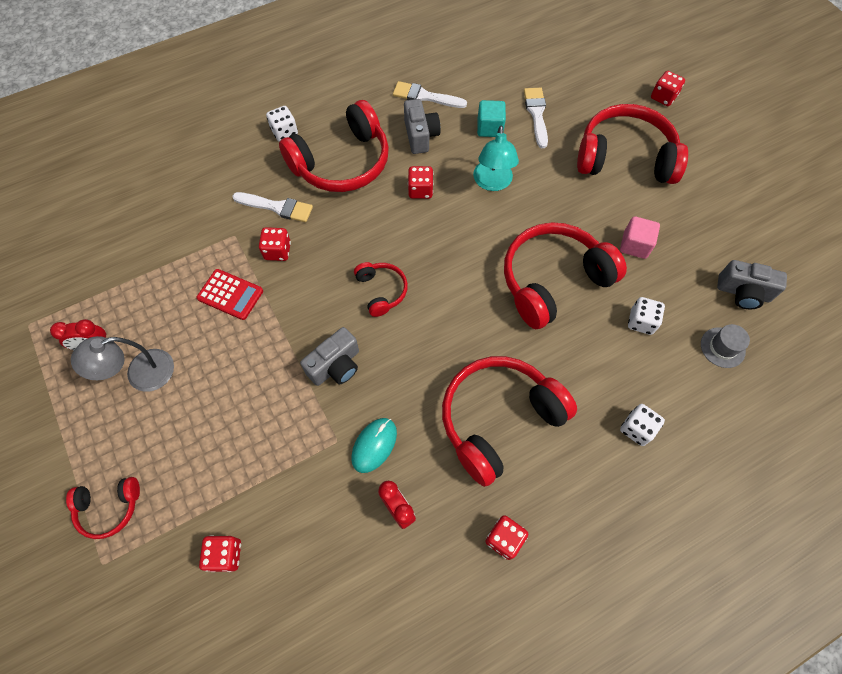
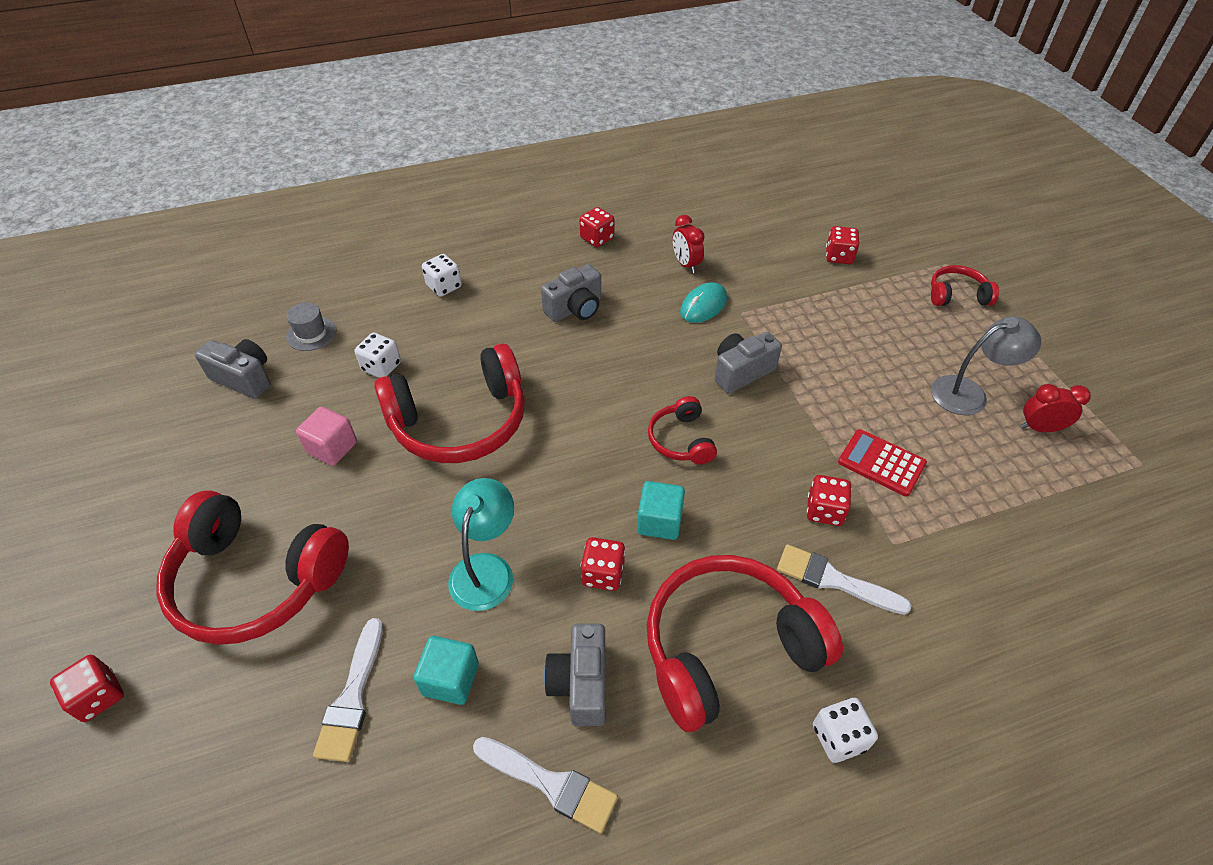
camera: 170 degrees left, 15 degrees down
(390, 227) = (659, 521): none -> turquoise cube
(498, 419) = (575, 309): red headphones -> grey camera

